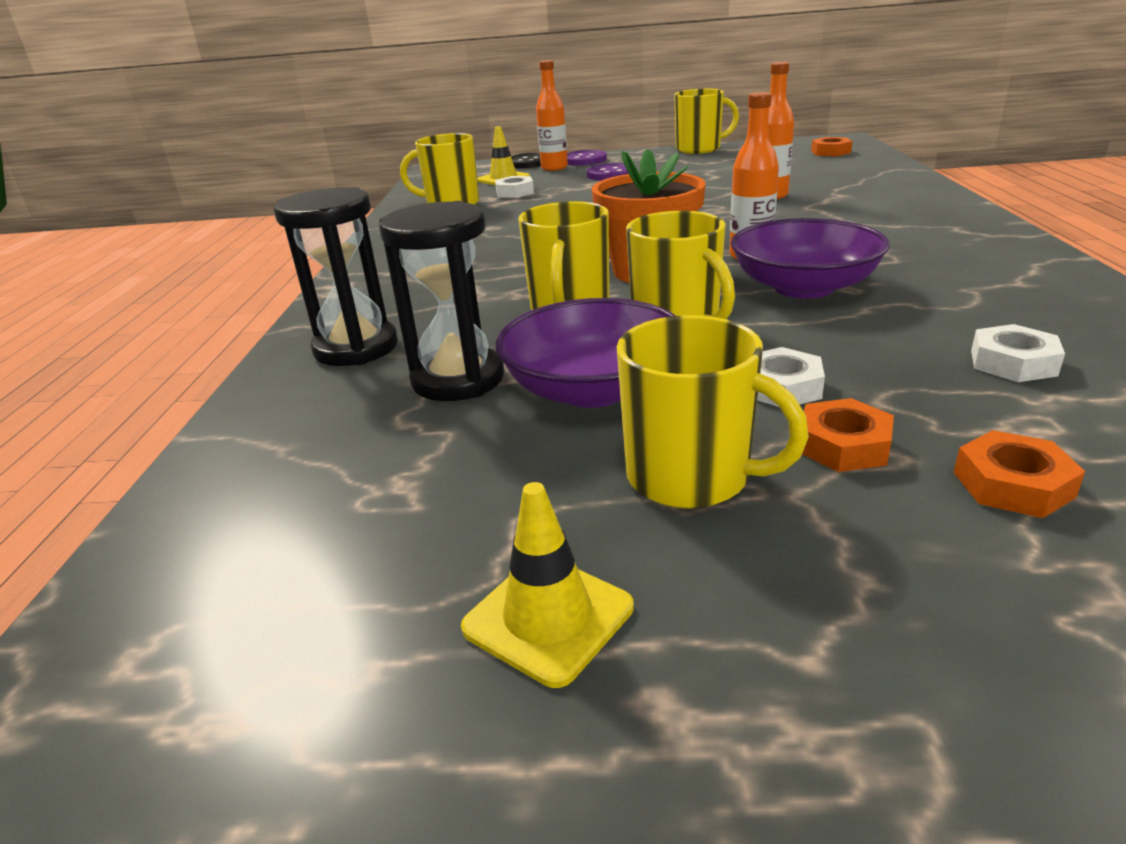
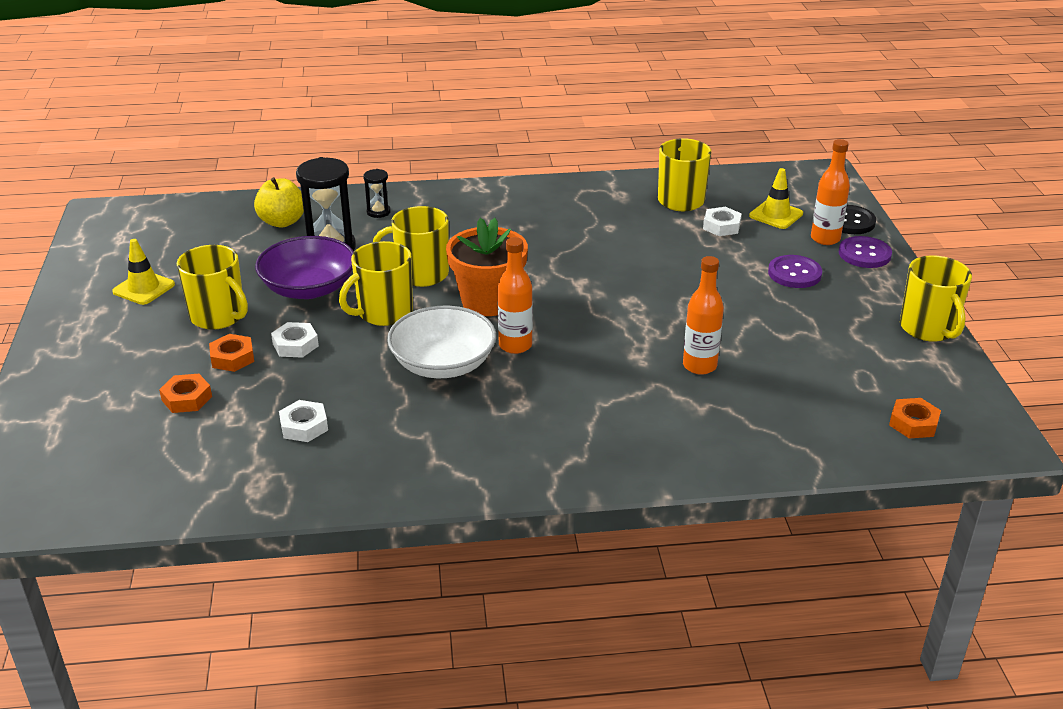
camera: 80 degrees right, 5 degrees up
(323, 435) = (282, 222): none -> yellow apple
(356, 348) = (378, 212): black hourglass -> black hourglass, size x0.50
(691, 477) = (219, 316): yellow mug -> yellow mug turned 75 degrees counterclockwise
(803, 287) = (443, 364): purple bowl -> white bowl

